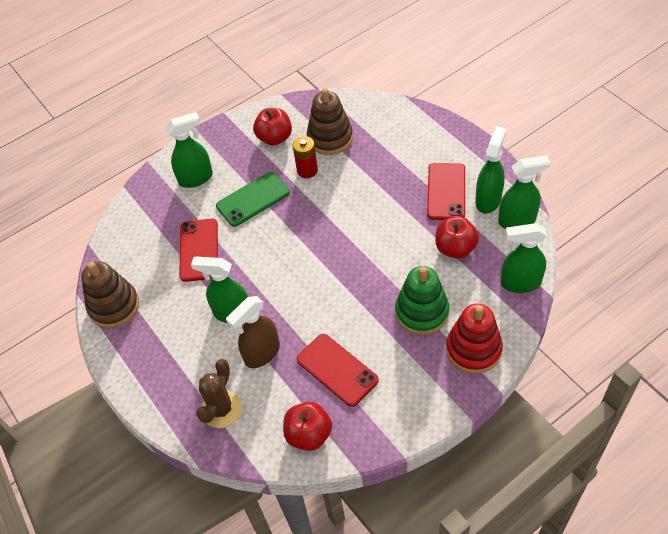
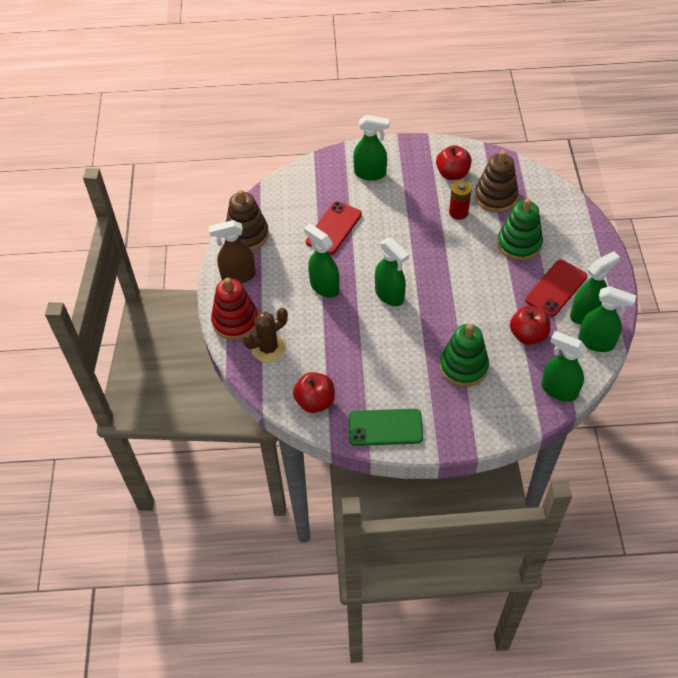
camera: 30 degrees right, 0 degrees up
(253, 199) = (400, 212): green phone -> green phone (385, 427)
(261, 353) = (324, 327): brown spray bottle -> brown spray bottle (238, 276)
(302, 284) = (390, 295): none -> green spray bottle
(337, 370) = (368, 370): red phone -> none
(383, 169) = (519, 244): none -> green stacking toy
(473, 349) = (481, 416): red stacking toy -> red stacking toy (235, 321)

